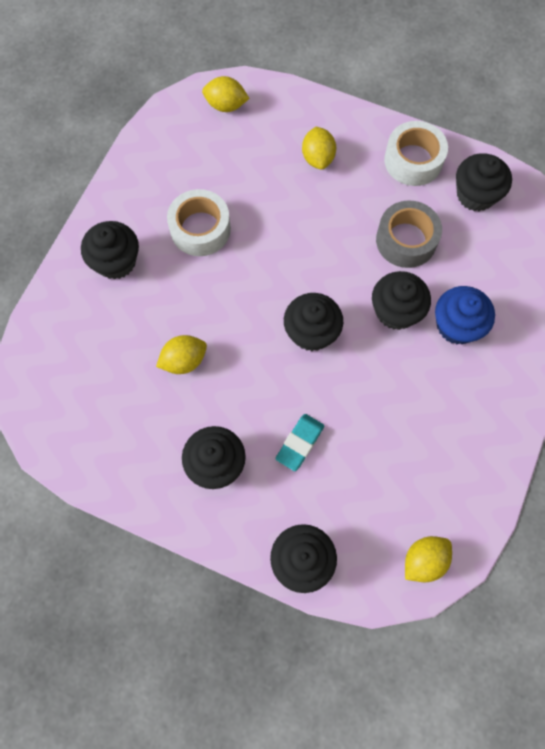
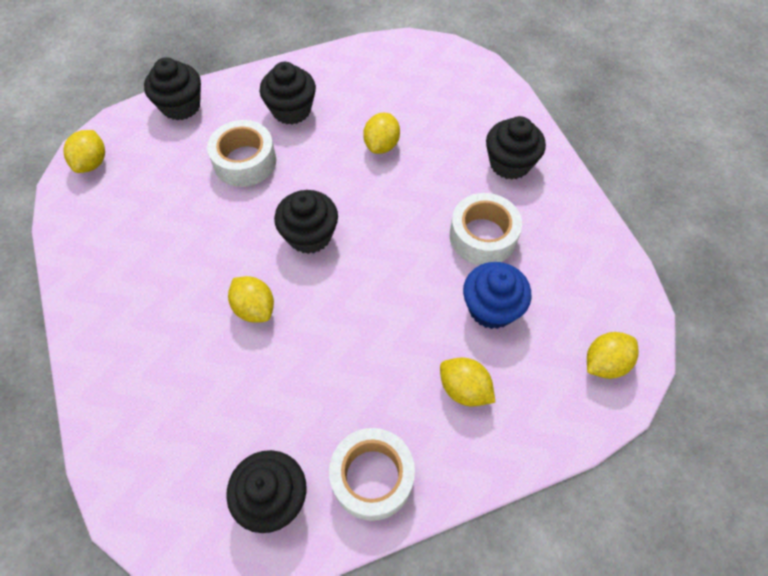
camera: 135 degrees right, 10 degrees down
(300, 443) = (245, 161): turquoise eraser -> white tape
(396, 311) = (254, 308): black cupcake -> yellow lemon
(406, 240) = (302, 381): grey tape -> none
(457, 325) = (189, 341): blue cupcake -> blue cupcake (491, 308)

